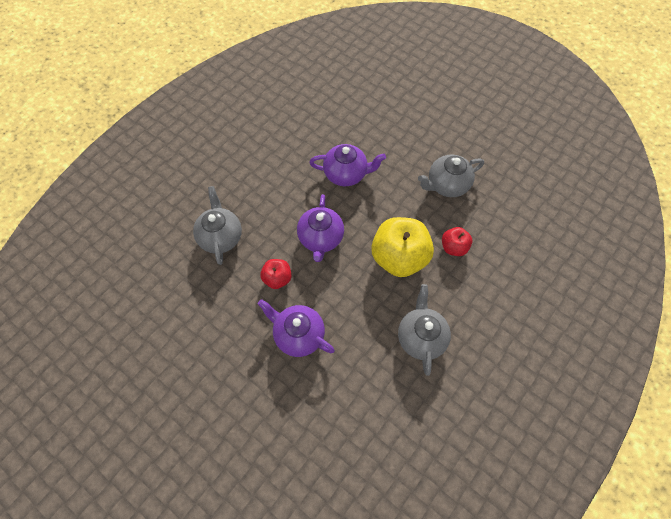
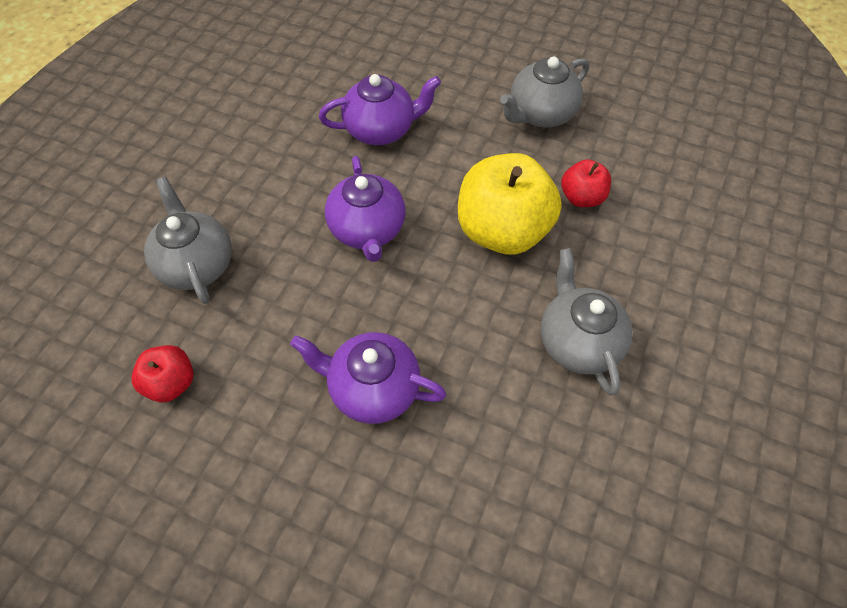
camera: 15 degrees left, 5 degrees down
(277, 278) = (312, 307): red apple -> red apple (171, 383)

